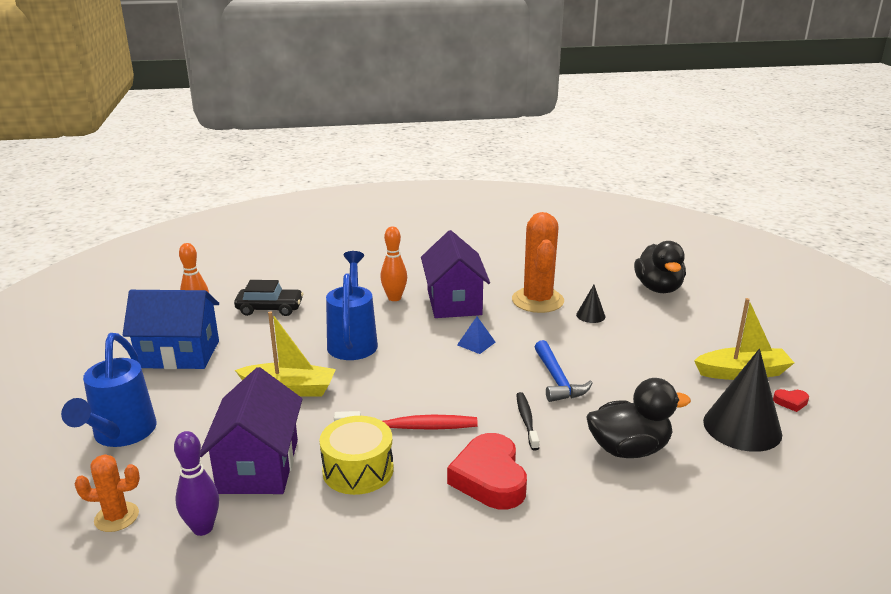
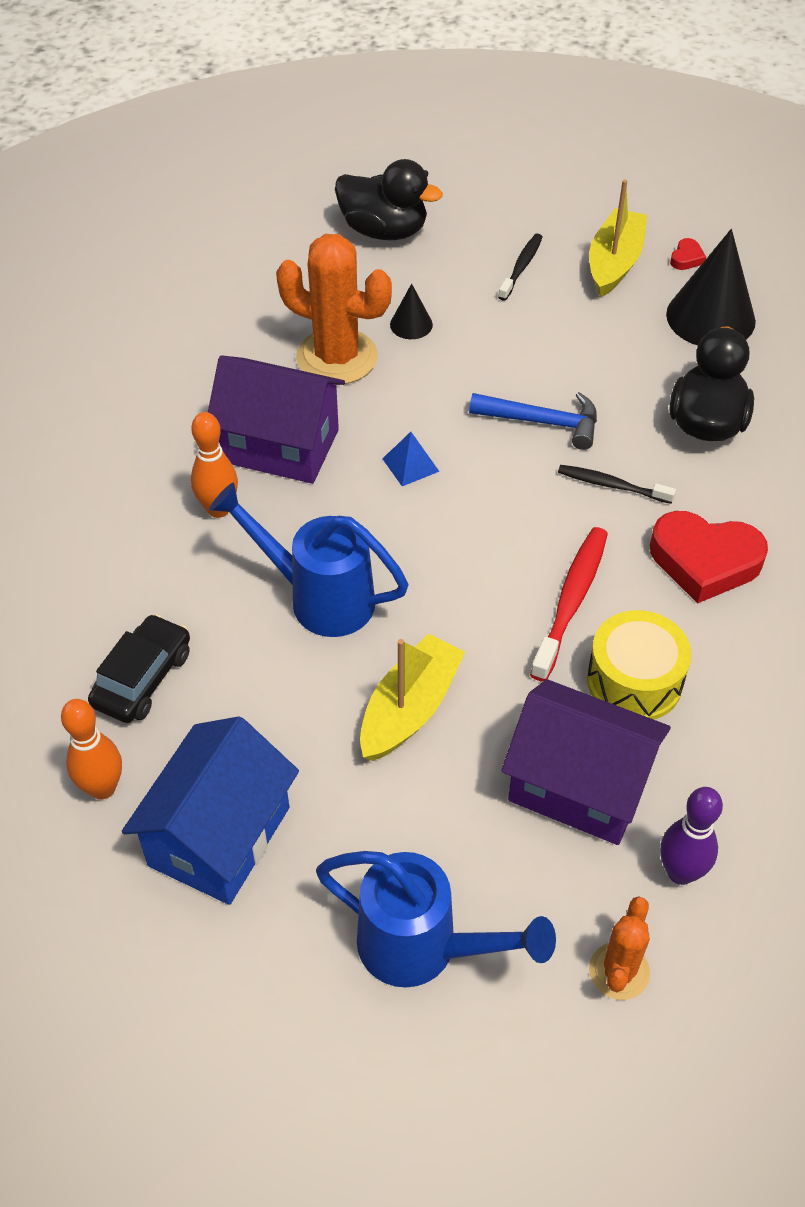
camera: 65 degrees left, 25 degrees up
(689, 339) = (521, 267): none -> black toothbrush

